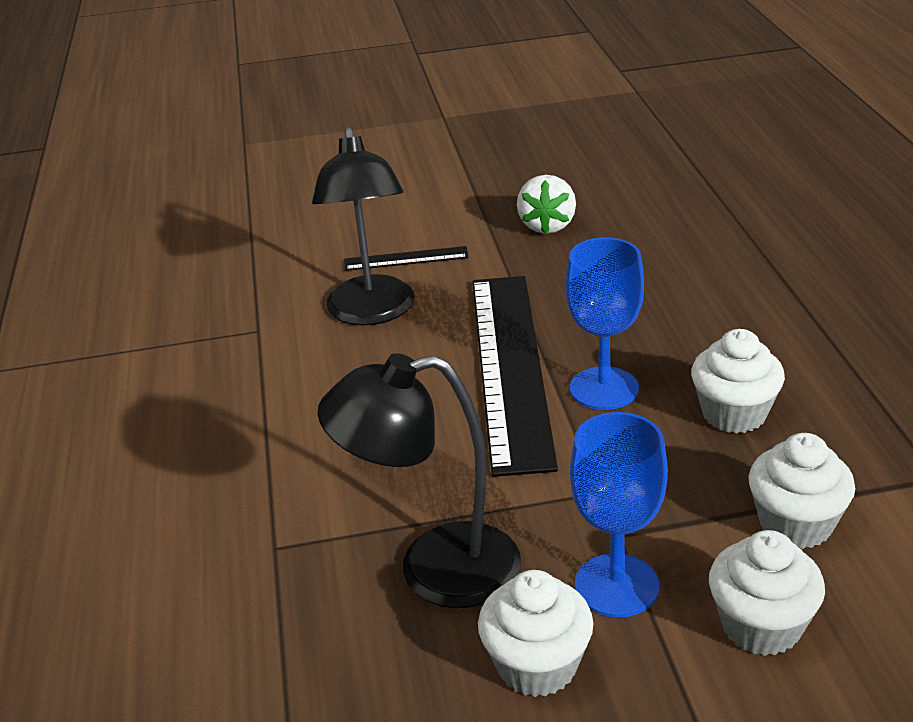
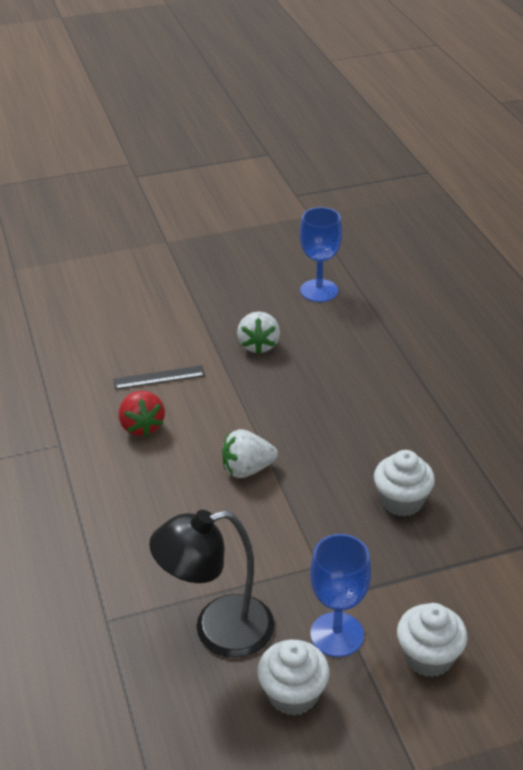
camera: 10 degrees left, 5 degrees up
(372, 312) = (142, 426): black lamp -> red strawberry
(510, 367) = (247, 469): black ruler -> white strawberry
(604, 388) = (313, 484): blue goblet -> blue goblet (319, 291)
(795, 524) = (445, 583): white cupcake -> none

